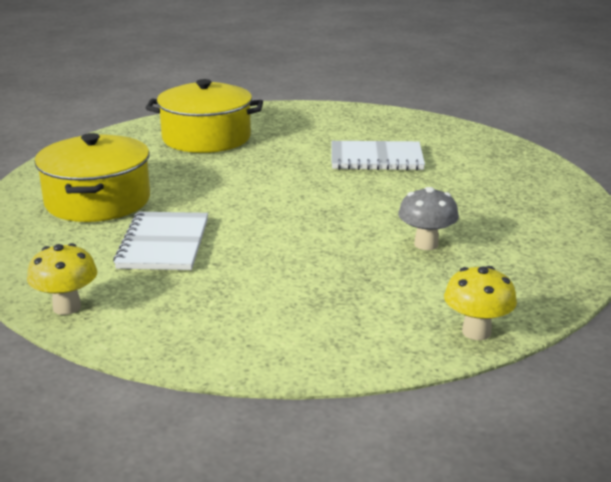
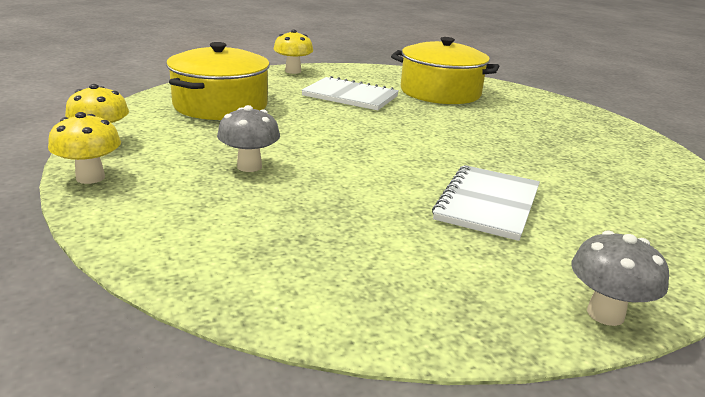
camera: 110 degrees right, 0 degrees up
(206, 138) = (581, 142): yellow pot -> yellow pot (220, 105)
(464, 130) = (605, 314): none -> grey mushroom
(543, 302) = (90, 177): none -> yellow mushroom

